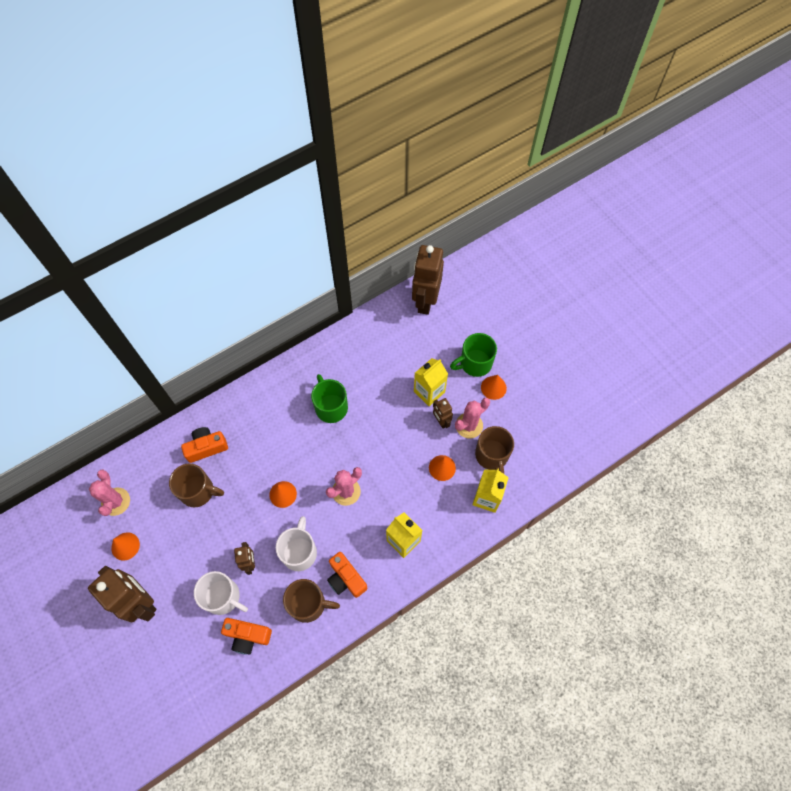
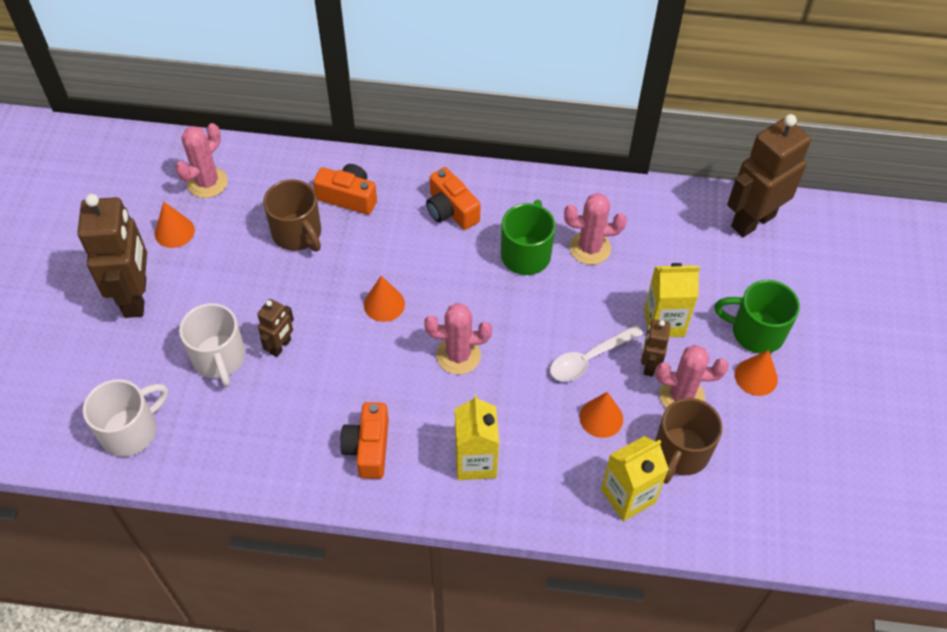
camera: 40 degrees right, 10 degrees down
(247, 636) = (205, 419): orange camera -> orange camera (451, 210)
(299, 551) = (344, 377): white mug -> white mug (131, 431)
(308, 604) = (301, 440): brown mug -> none
(360, 378) = (590, 248): none -> pink cactus
(410, 441) = (589, 359): none -> white spoon

